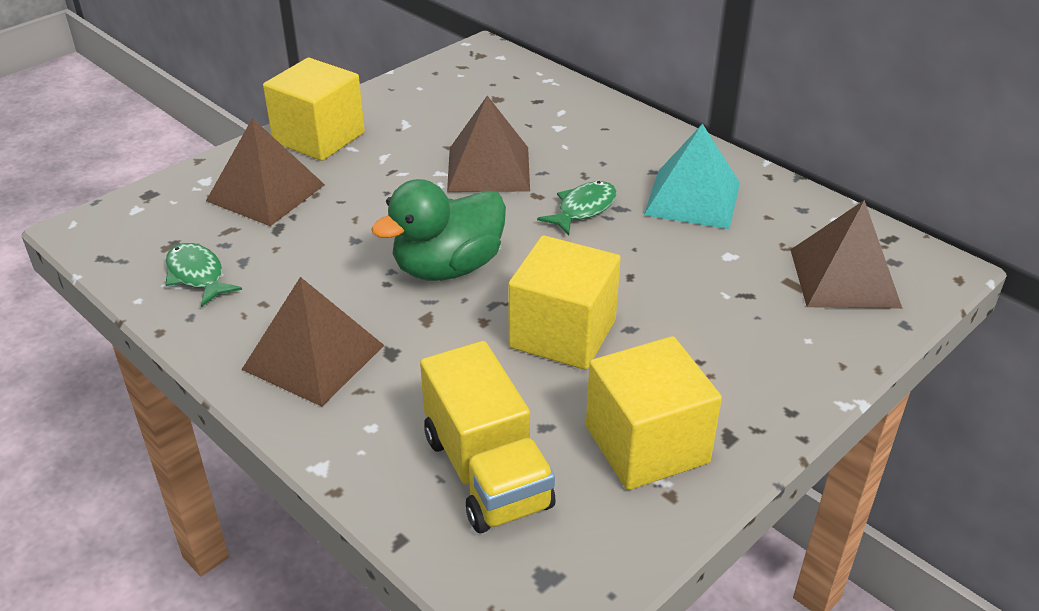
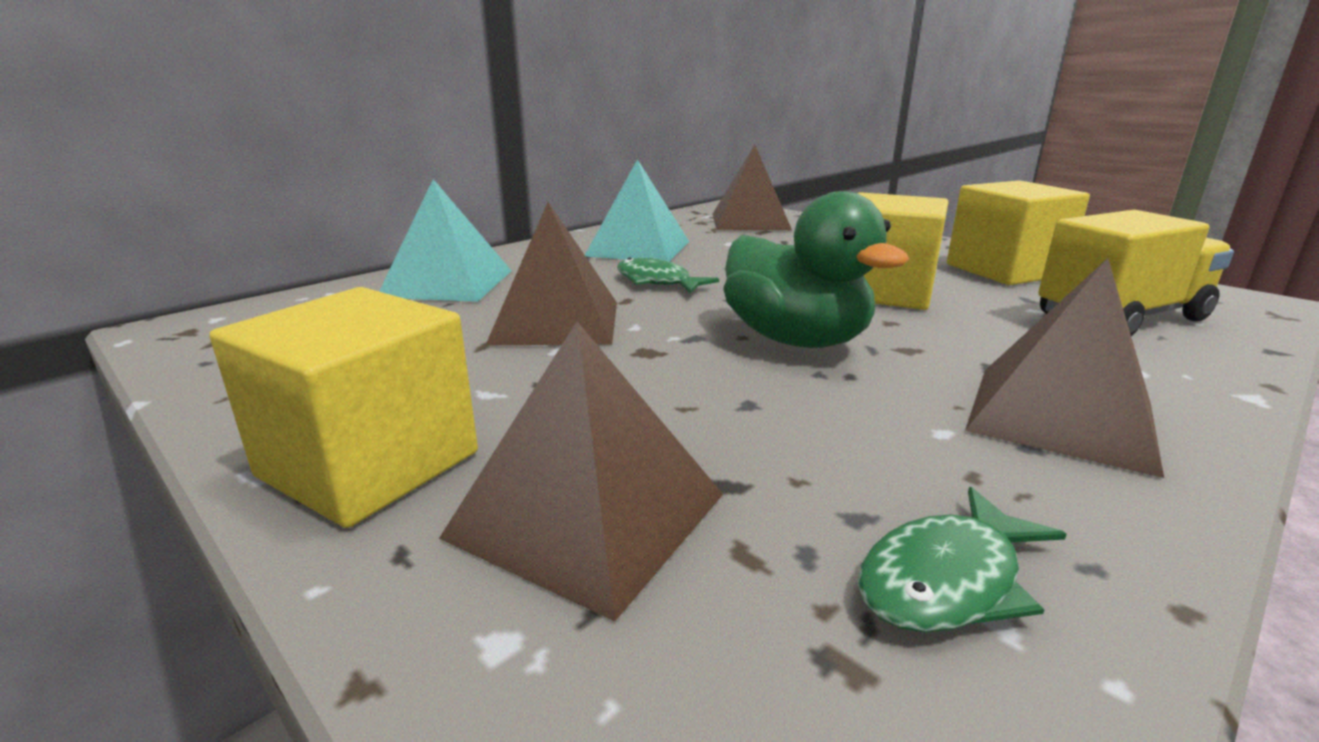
camera: 90 degrees left, 15 degrees down
(573, 118) = (448, 283): none -> turquoise pyramid

